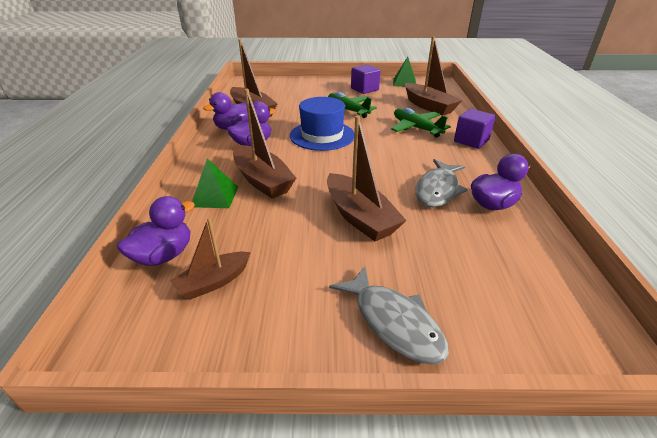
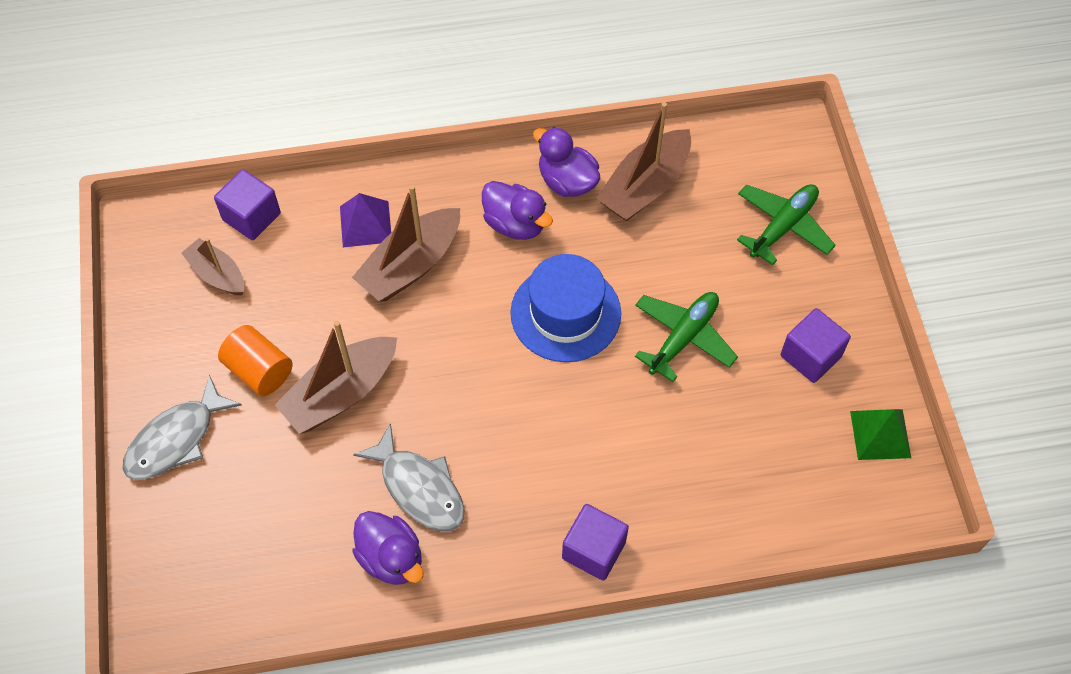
camera: 80 degrees right, 25 degrees up
(164, 255) = (251, 217): purple duck -> purple cube
(215, 196) = (365, 224): green pyramid -> purple pyramid
(329, 259) = (259, 370): none -> orange cylinder
(416, 128) = (628, 459): green plane -> green plane (783, 227)
(428, 106) = (744, 483): brown boat -> none
(438, 190) = (419, 488): grey fish -> grey fish turned 150 degrees counterclockwise

